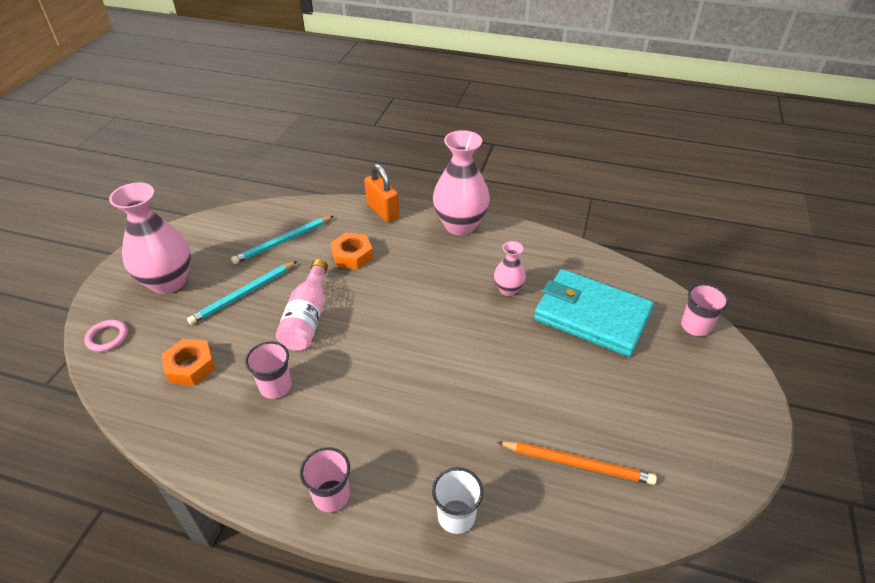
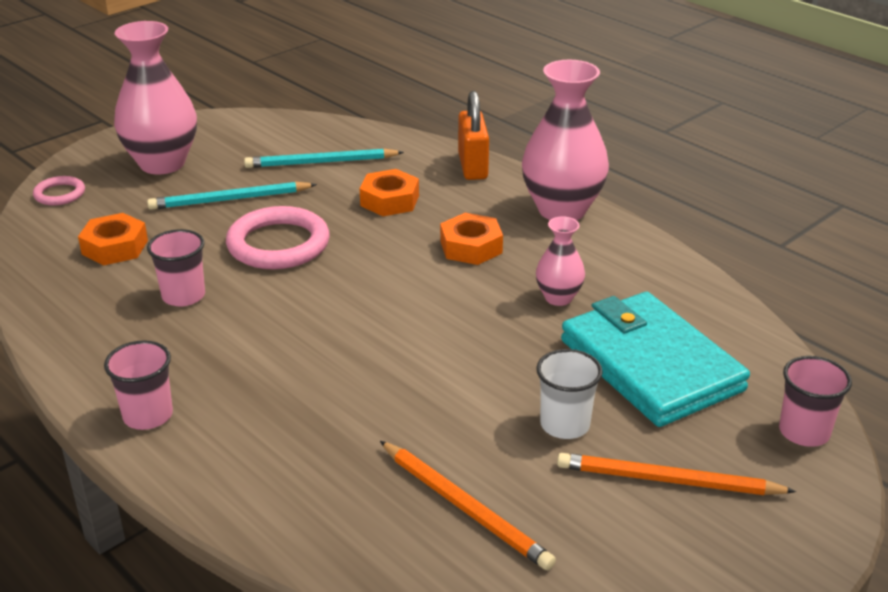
camera: 30 degrees right, 10 degrees down
(307, 318) = (278, 244): pink bottle -> pink ring
(430, 272) = (471, 247): none -> orange nut
(456, 516) = (264, 492): white cup -> white cup (565, 424)
(661, 390) = (668, 480): none -> orange pencil

